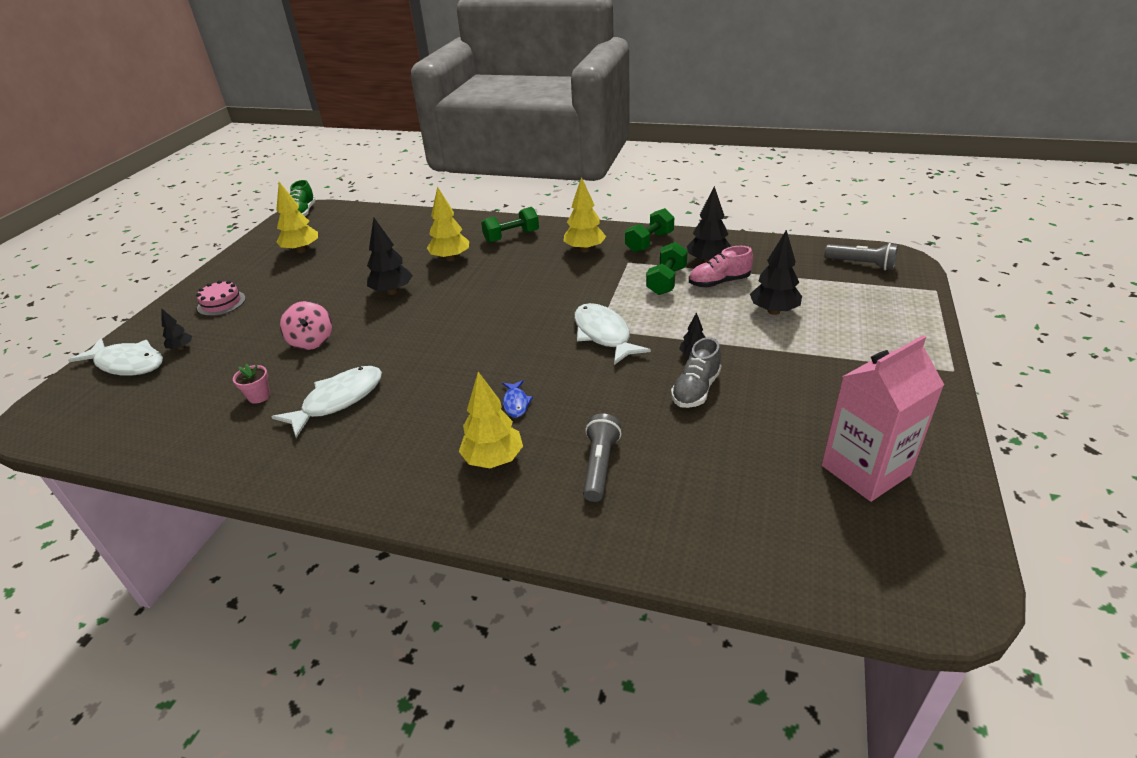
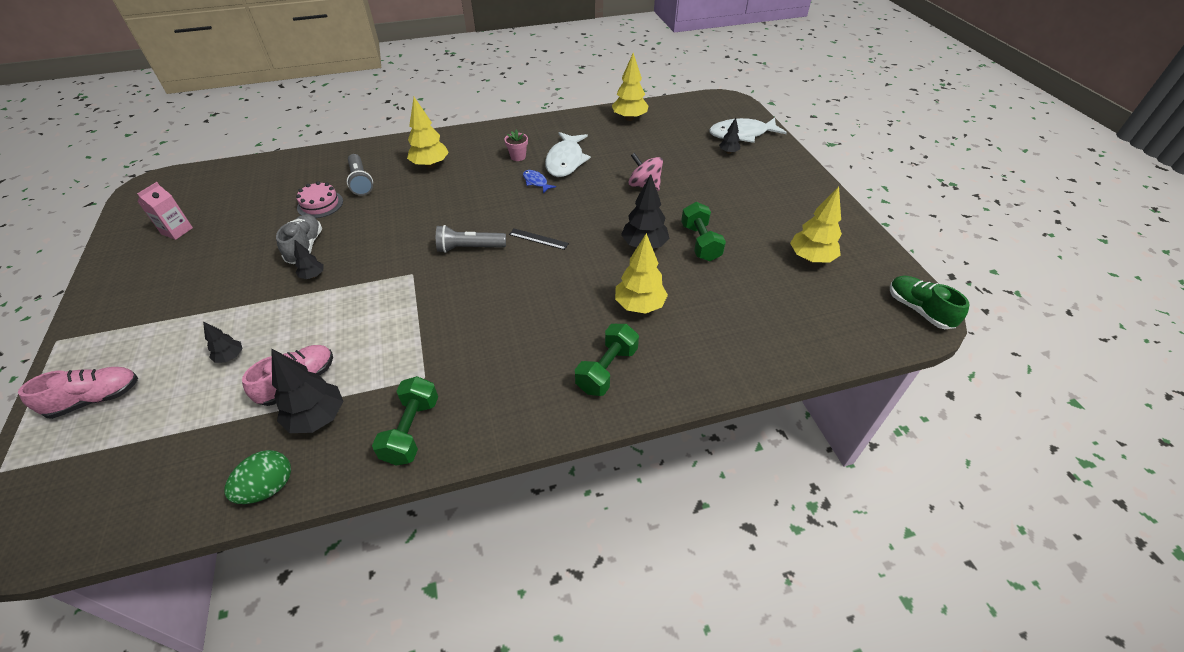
camera: 145 degrees right, 10 degrees up
(221, 303) = (770, 186): pink cake -> pink cake (320, 204)
(259, 396) = (620, 147): pink flower pot -> pink flower pot (518, 157)
(465, 323) = (538, 239): none -> black ruler
(516, 403) = (441, 196): blue fish -> blue fish (536, 182)
(584, 249) = (493, 380): yellow tree -> yellow tree (629, 118)
(603, 335) = (404, 269): white fish -> none
(666, 281) = (364, 361): green dumbbell -> green dumbbell (700, 243)
(743, 242) = (268, 487): none -> green egg
(774, 311) = (230, 357): black tree -> black tree, size x0.54
(861, 264) = (86, 496): grey flashlight -> grey flashlight (469, 248)
(865, 470) = (177, 231): pink carton -> pink carton, size x0.50
(883, 313) = (96, 399): none -> pink shoe

